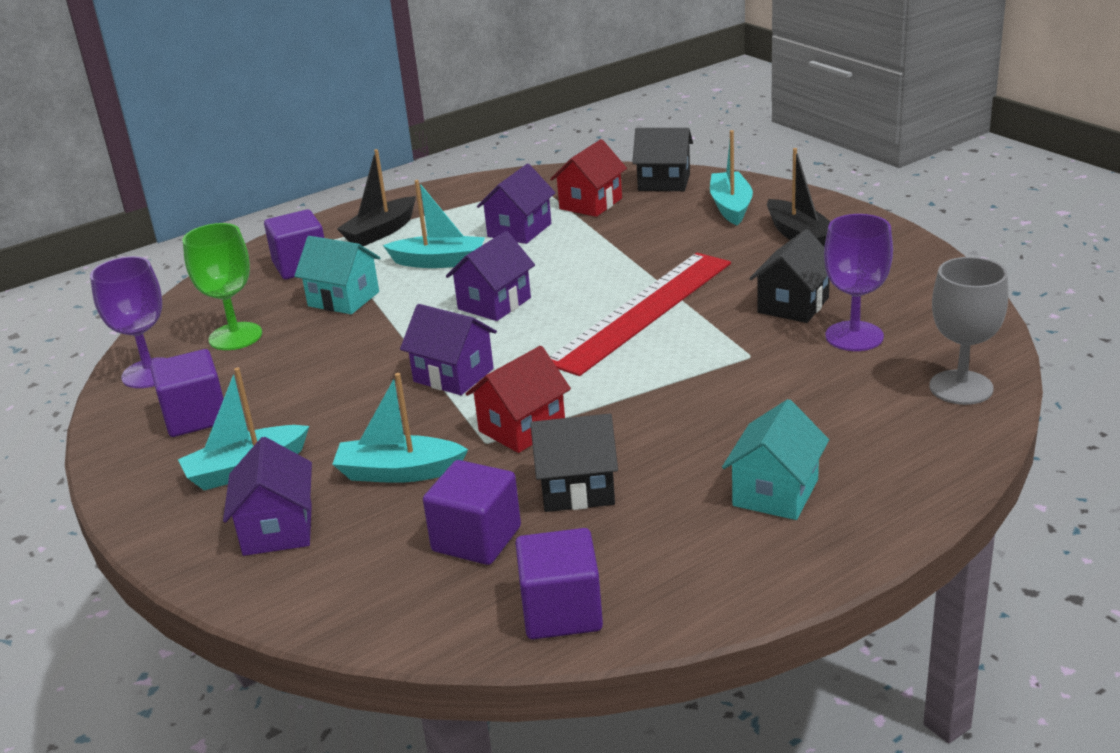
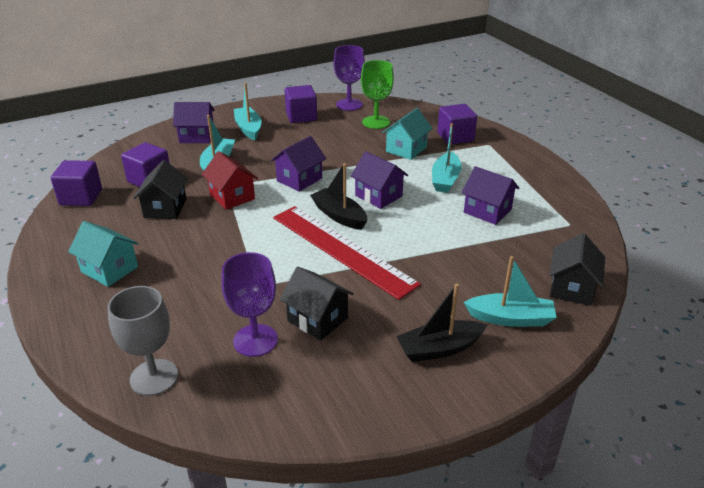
camera: 95 degrees right, 5 degrees up
(381, 232) = (498, 161): black boat -> black boat (339, 216)
(590, 204) = (530, 245): red house -> none

